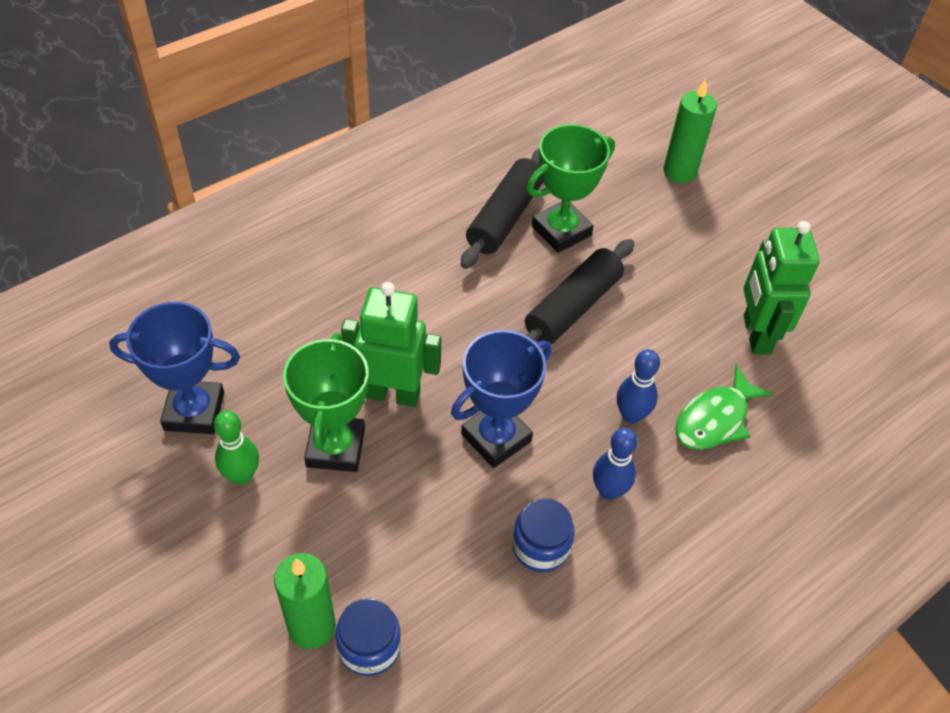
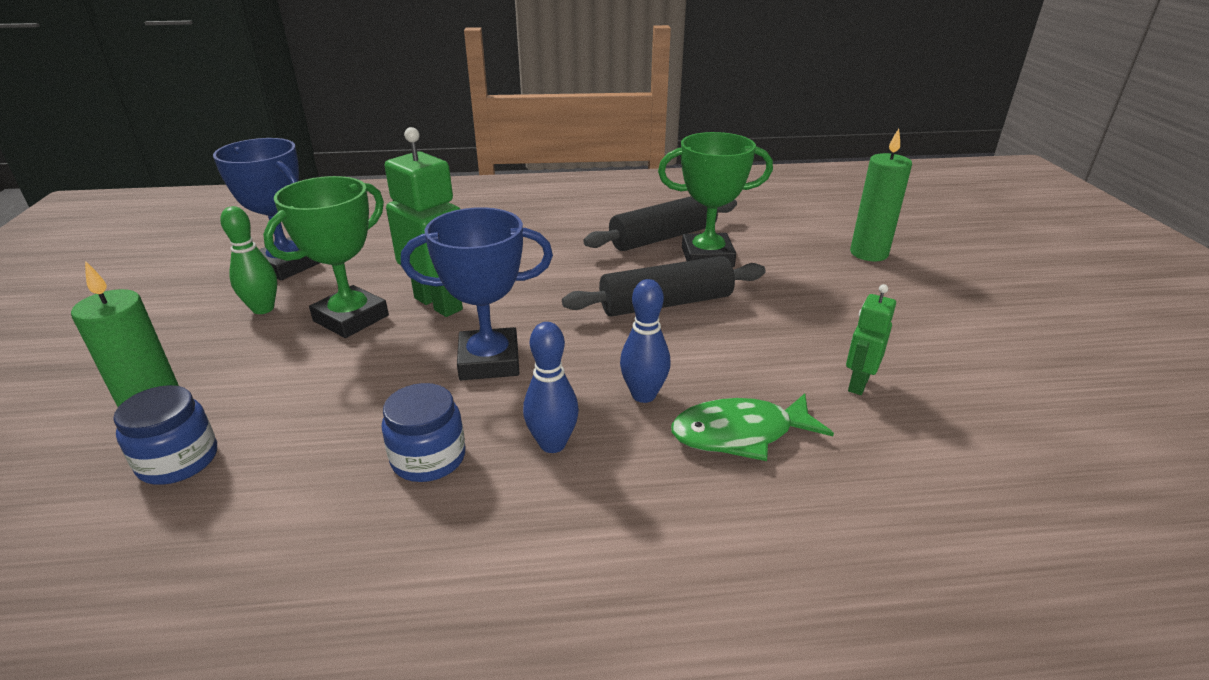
camera: 35 degrees right, 20 degrees down
(756, 334) = (858, 384): green robot -> green robot, size x0.54

